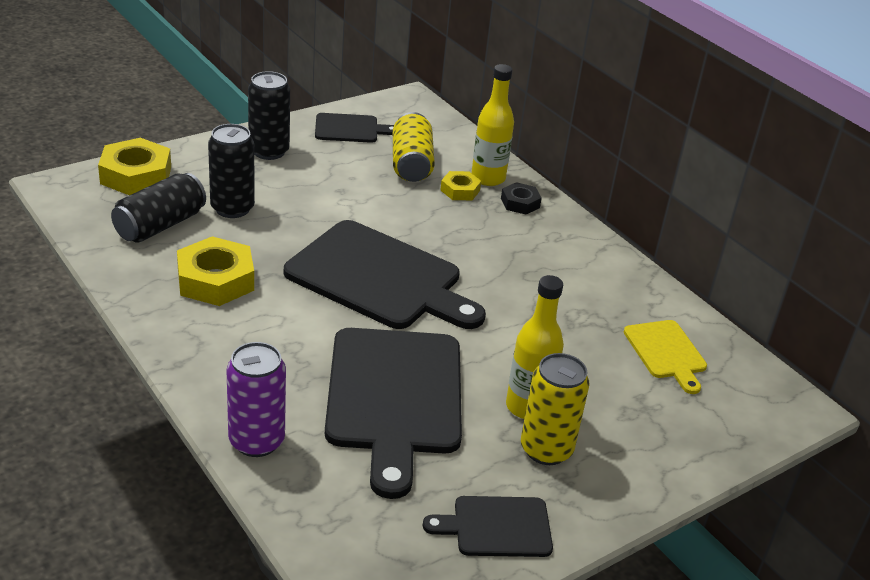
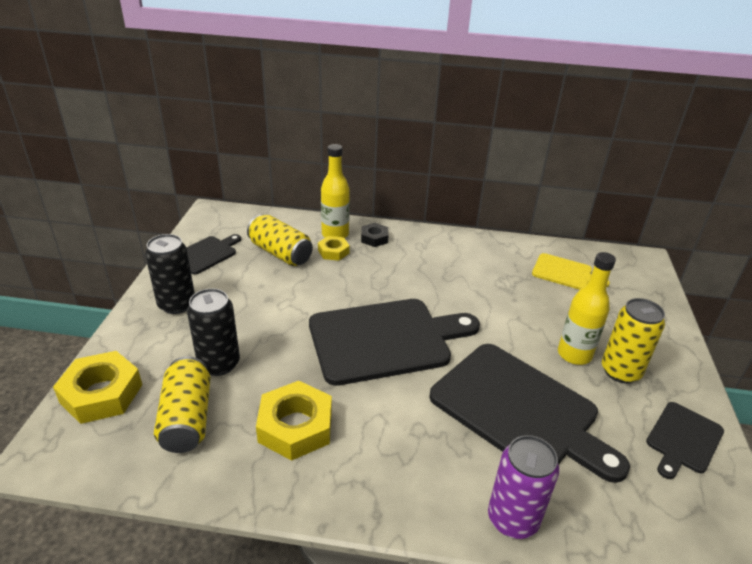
camera: 45 degrees left, 0 degrees up
(160, 225) = (187, 418): black can -> yellow can

